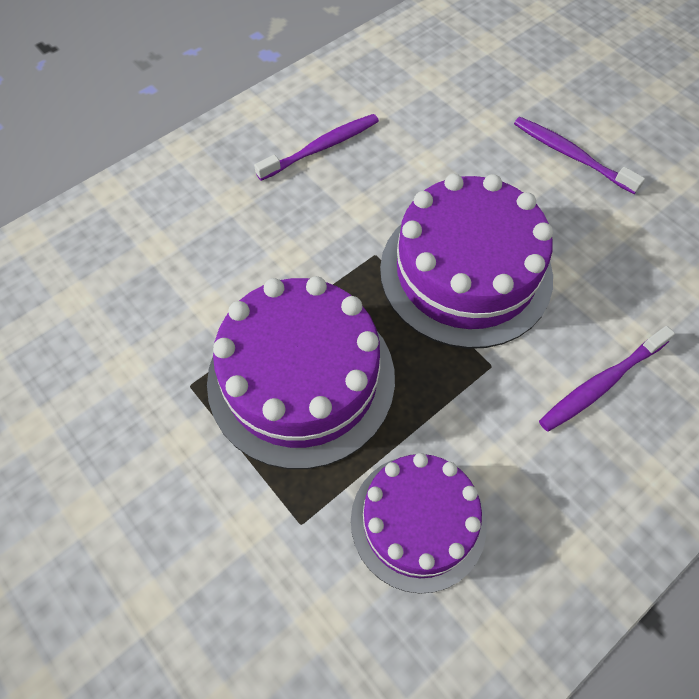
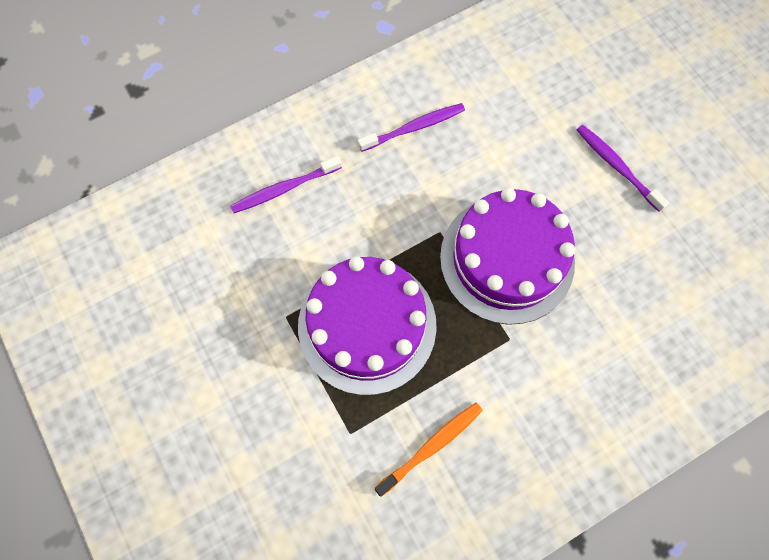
camera: 10 degrees right, 10 degrees up
(418, 521) = (431, 446): purple cake -> orange toothbrush
(601, 384) = (588, 368): purple toothbrush -> purple toothbrush (284, 189)

